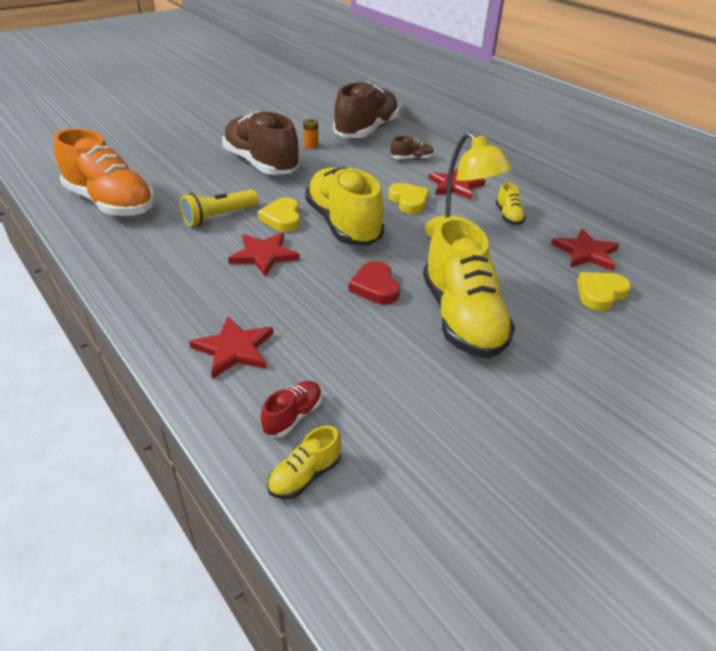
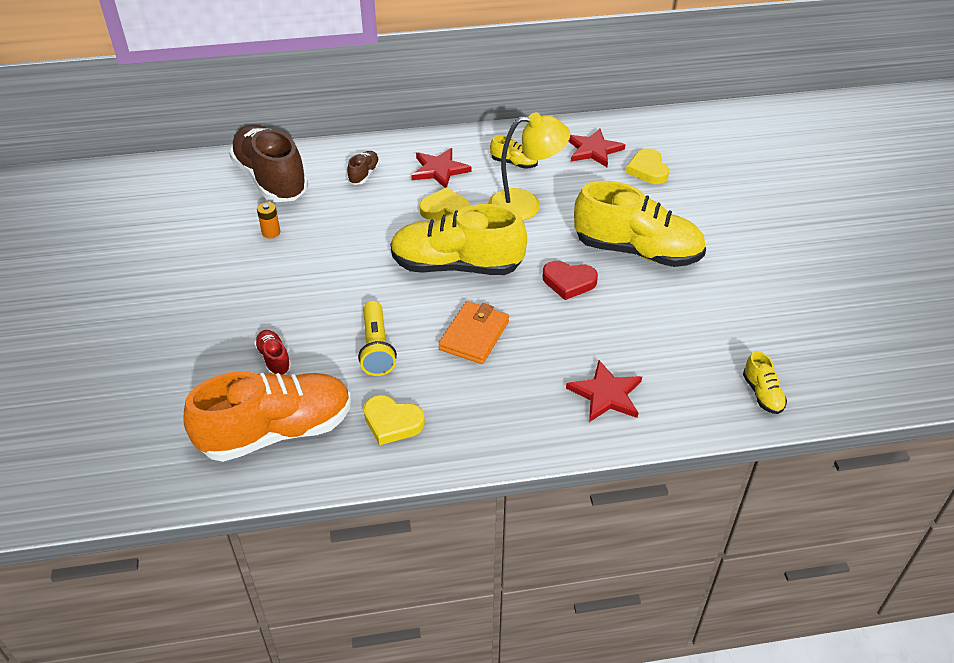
camera: 60 degrees left, 5 degrees up
(261, 164) = (282, 284): brown shoe -> none
(264, 255) = (474, 335): red star -> orange wallet
(282, 218) = (414, 303): yellow heart -> yellow heart (392, 422)
(293, 416) = (702, 382): red shoe -> red shoe (274, 359)

